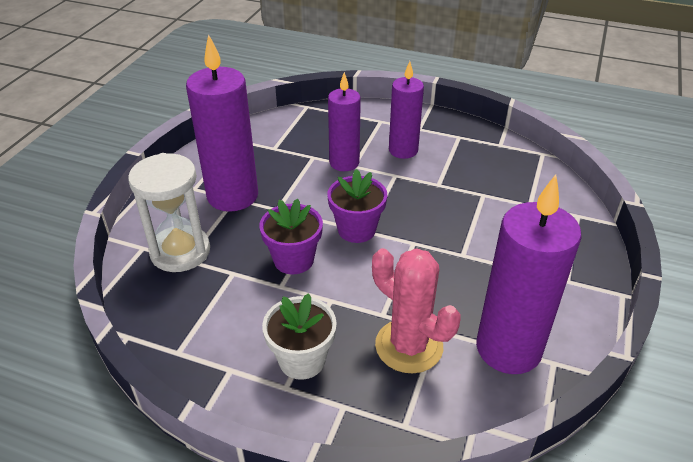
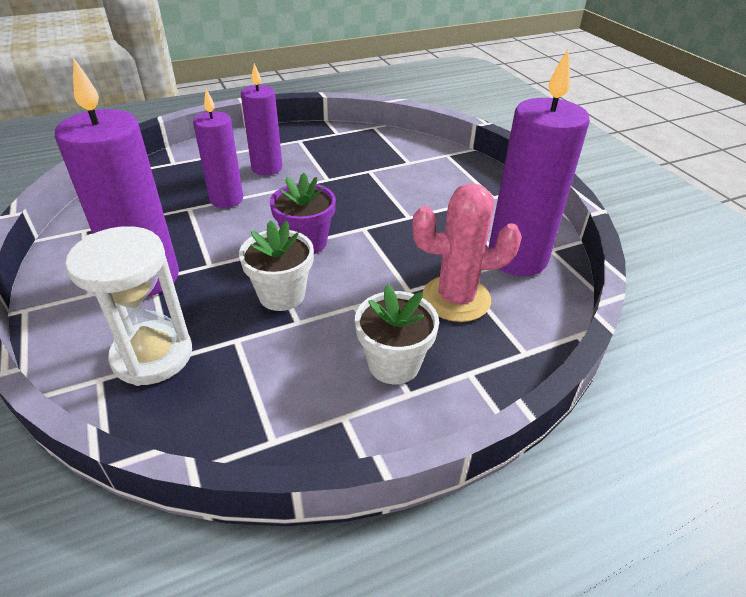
camera: 45 degrees left, 0 degrees up
(293, 260) = (282, 295): purple flower pot -> white flower pot

